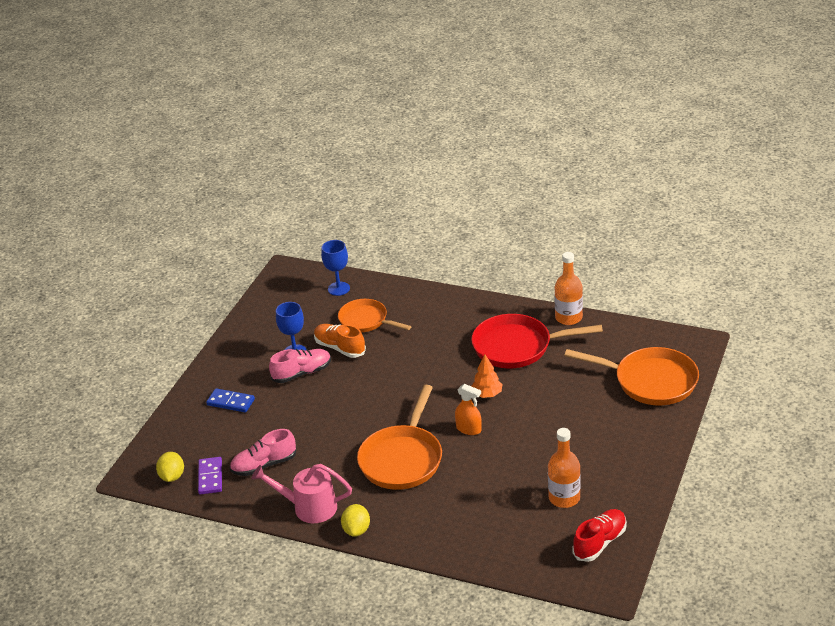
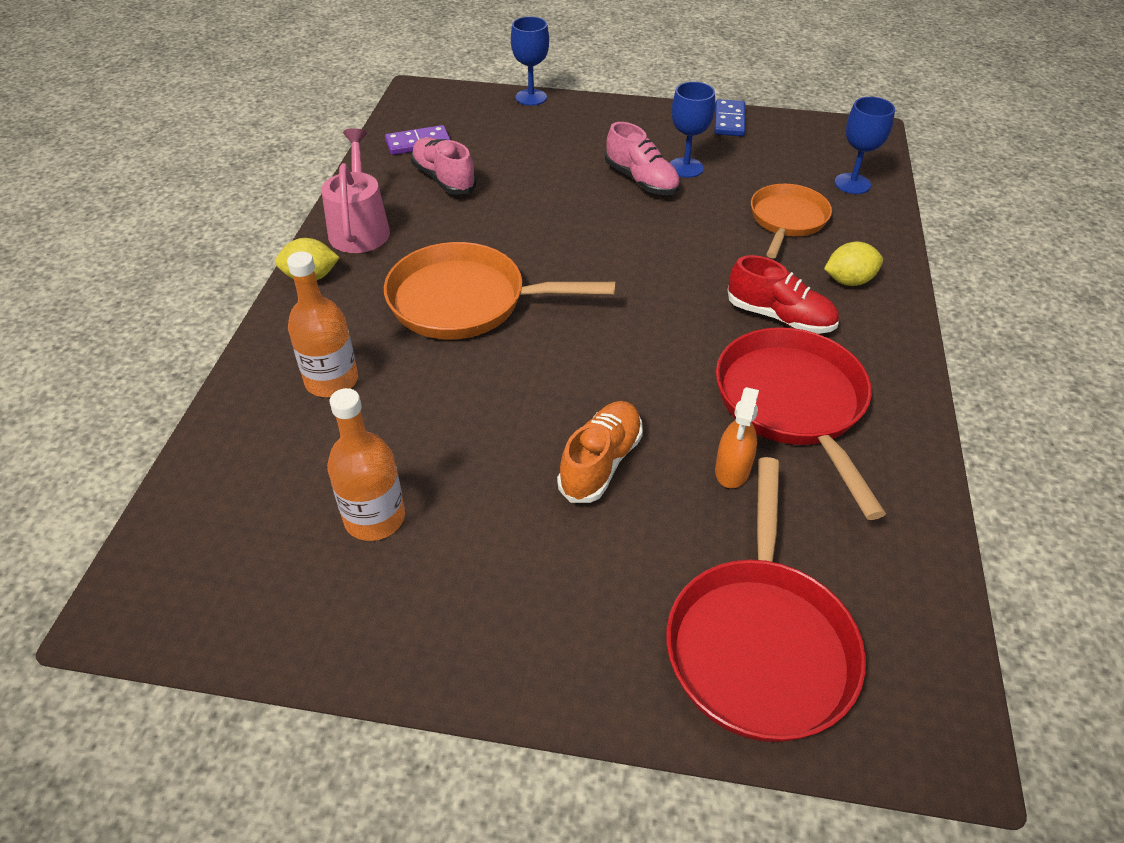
camera: 75 degrees right, 10 degrees up
(170, 415) = (531, 97): none -> blue goblet
(172, 476) = (418, 117): yellow lemon -> yellow lemon (848, 281)
(231, 402) = (565, 134): blue domino -> blue domino (729, 121)
(340, 348) = (710, 205): orange shoe -> orange shoe (600, 462)
(469, 429) = (548, 367): orange spray bottle -> orange spray bottle (732, 470)
(487, 394) = (645, 379): orange tree -> none
(568, 318) = (918, 473): orange bottle -> orange bottle (331, 381)
(600, 542) = (248, 587): red shoe -> red shoe (779, 317)
(650, 381) = (759, 643): orange pan -> red pan

